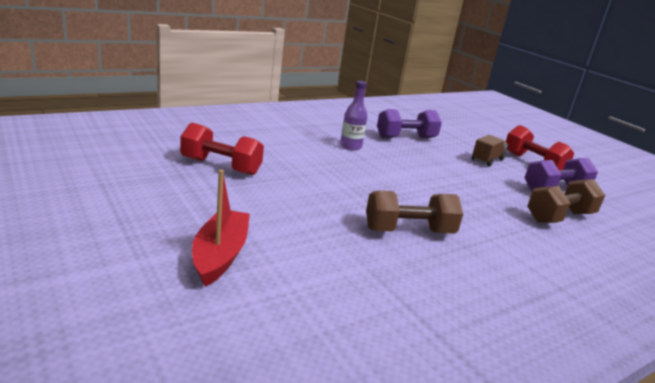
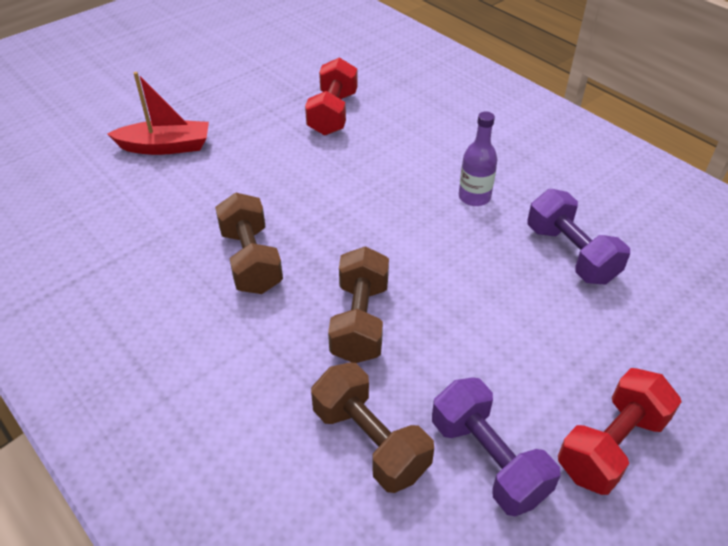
camera: 85 degrees right, 20 degrees up
(467, 202) = (360, 321): none -> brown dumbbell
(487, 160) = (561, 364): brown truck -> none

